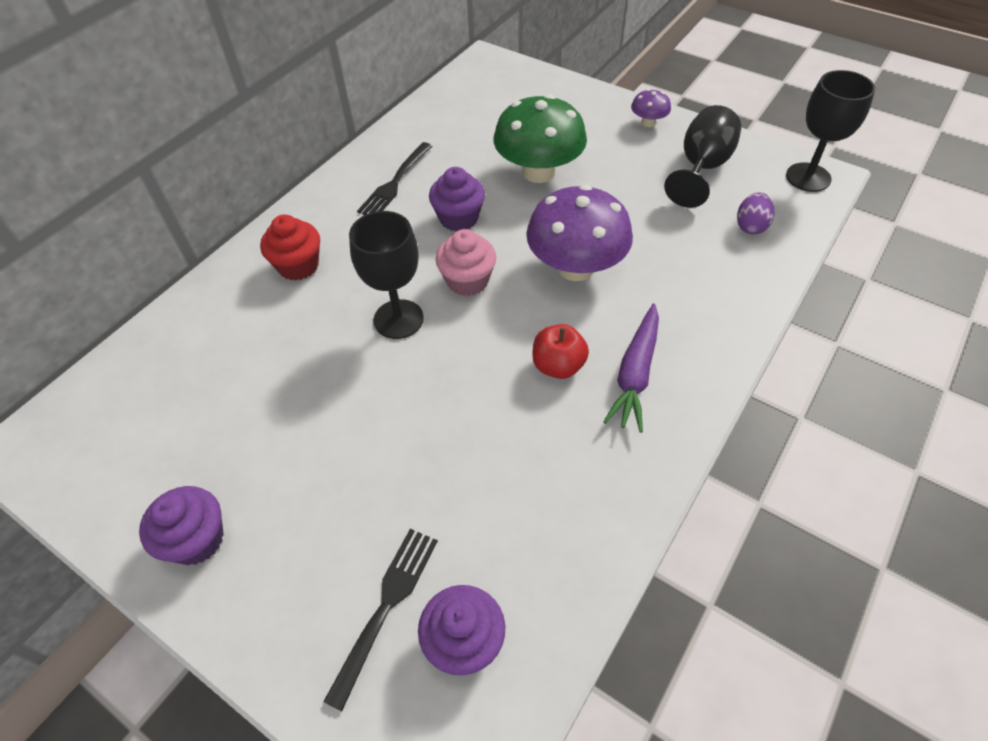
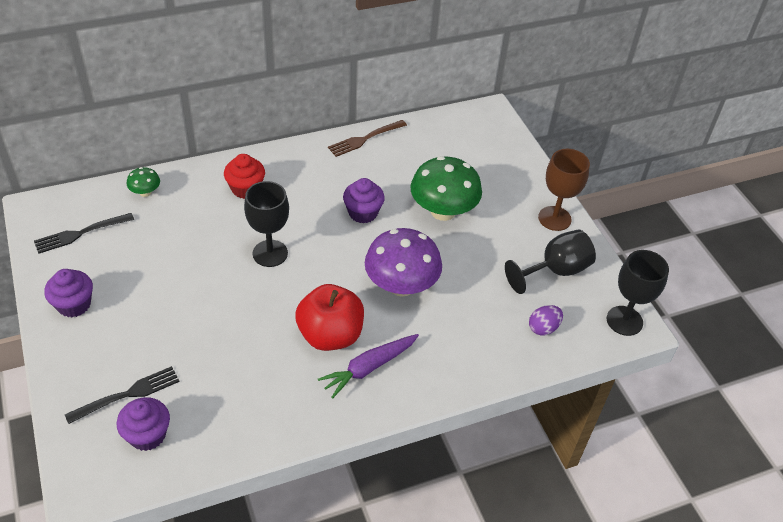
camera: 30 degrees right, 5 degrees down
(170, 340) = (145, 192): none -> green mushroom
(384, 146) = (365, 139): none -> brown fork
(395, 183) = (348, 167): black fork -> black fork (80, 233)
(467, 281) = (329, 254): pink cupcake -> none
(558, 366) = (330, 335): red apple -> red apple, size x1.72
(648, 122) = (554, 218): purple mushroom -> brown goblet

